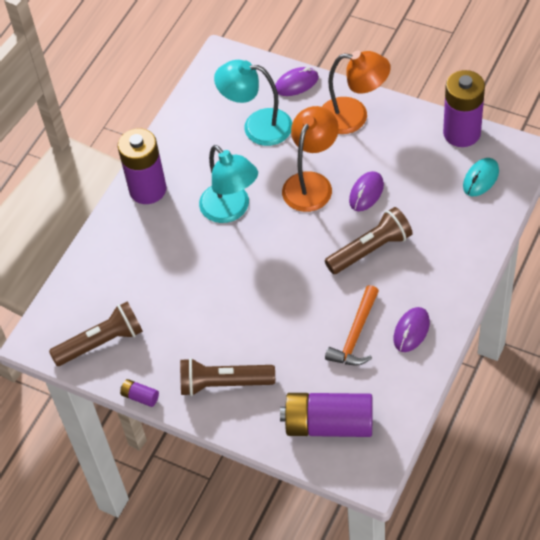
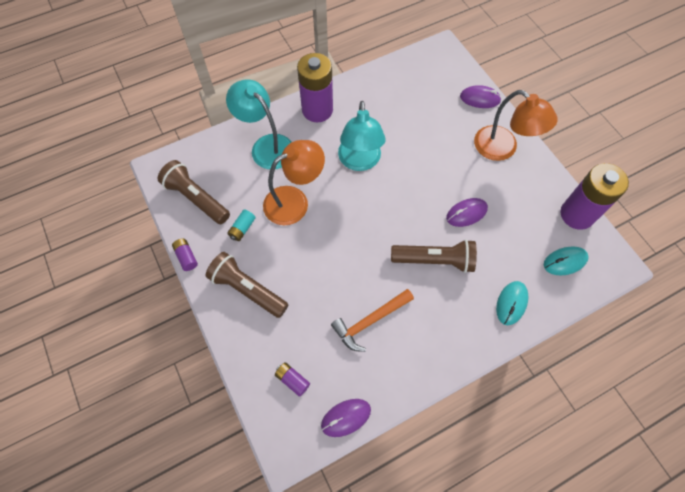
camera: 30 degrees right, 10 degrees up
(101, 343) = (196, 198): brown flashlight -> brown flashlight turned 150 degrees counterclockwise
(171, 338) = (242, 228): none -> turquoise battery
(257, 126) = (427, 112): turquoise lamp -> turquoise lamp (266, 146)
(311, 183) = (432, 179): orange lamp -> orange lamp (294, 201)
(329, 424) = (292, 380): purple battery -> purple battery, size x0.42
(411, 331) = (414, 349): purple mouse -> purple mouse (346, 417)
(462, 241) = (511, 303): none -> turquoise mouse

